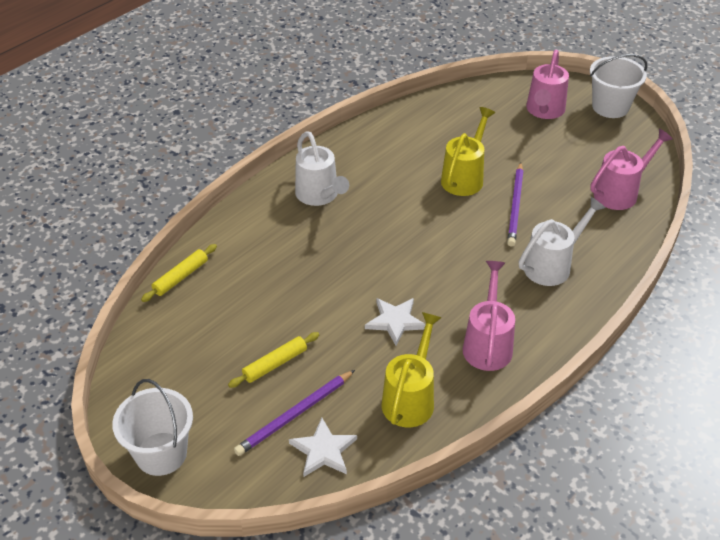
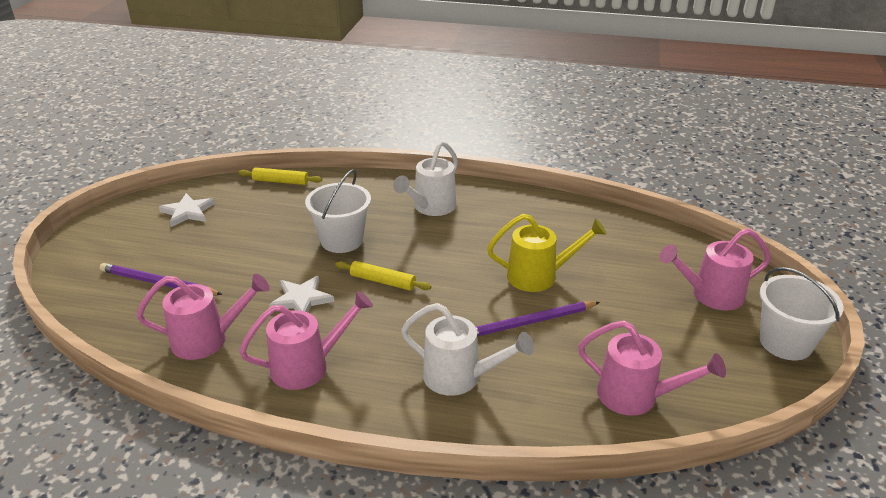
camera: 60 degrees right, 10 degrees down
(161, 454) = (92, 237): white bucket -> white bucket (342, 240)
(275, 364) = (211, 254): yellow rolling pin -> yellow rolling pin (382, 281)
(323, 450) = (124, 311): white star -> white star (187, 212)
(411, 398) = (208, 340): yellow watering can -> pink watering can

